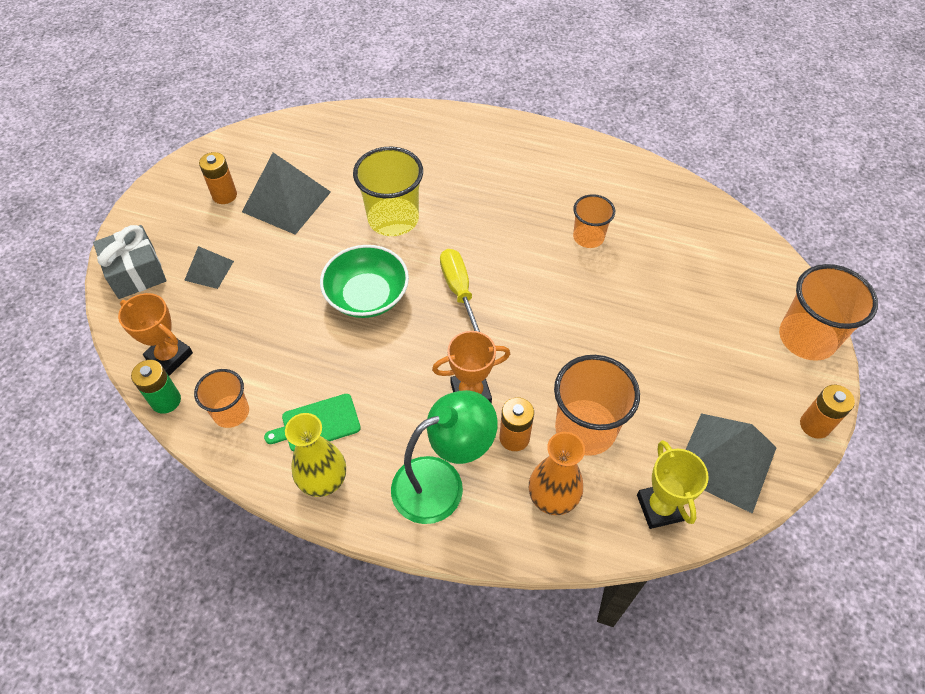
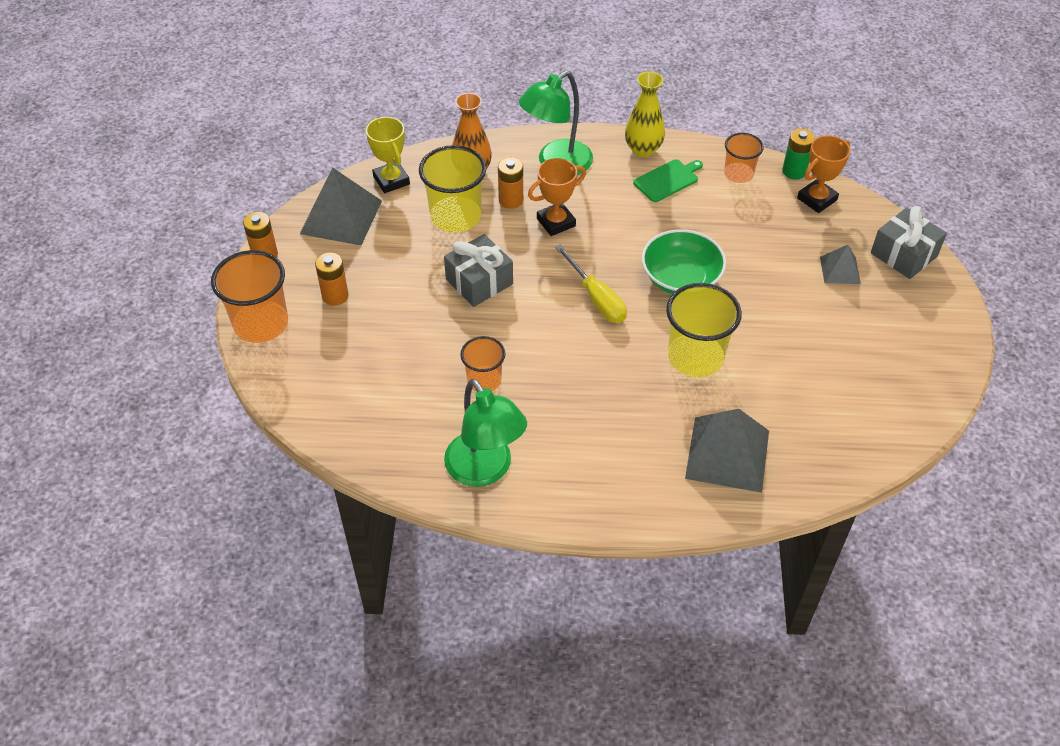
camera: 165 degrees right, 5 degrees down
(169, 356) = (817, 199): orange trophy -> orange trophy turned 60 degrees counterclockwise
(224, 195) = (885, 345): orange battery -> orange battery (335, 296)
(286, 202) = (817, 352): grey pyramid -> grey pyramid (727, 454)
(573, 337) = (479, 281): none -> grey gift
(585, 429) = (455, 216): orange cup -> yellow cup
(601, 169) = (485, 470): none -> green lamp

